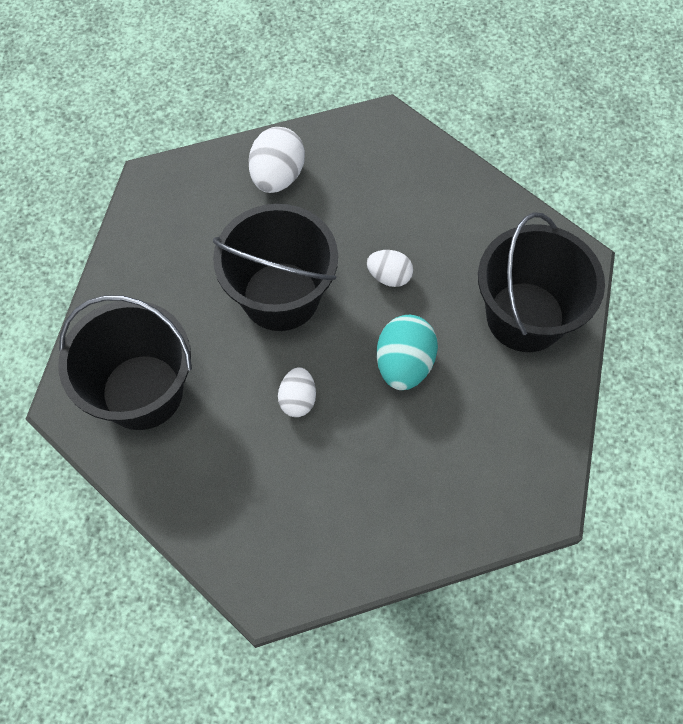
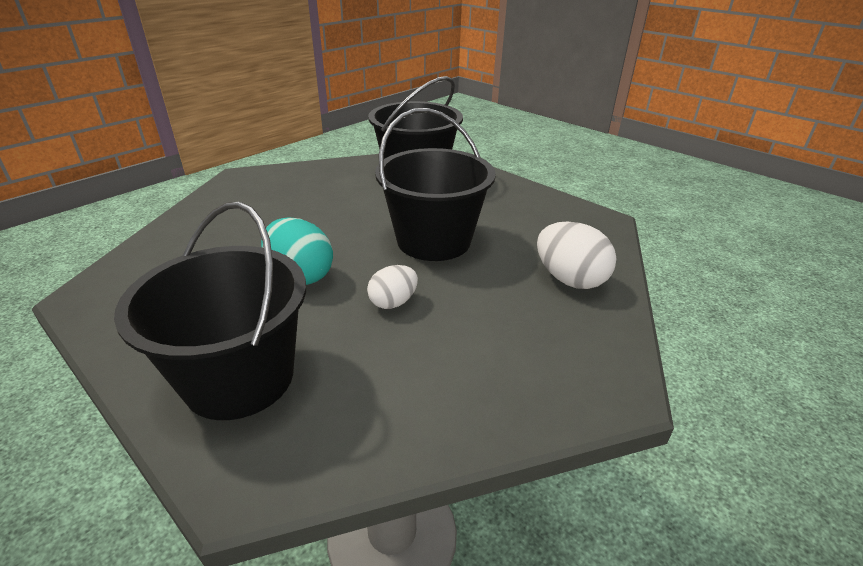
camera: 120 degrees right, 30 degrees down
(298, 399) = (338, 220): white egg -> none

